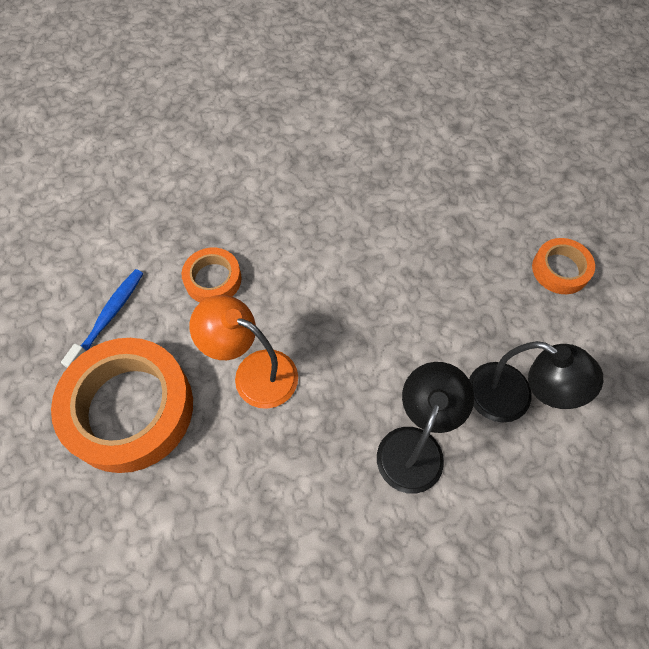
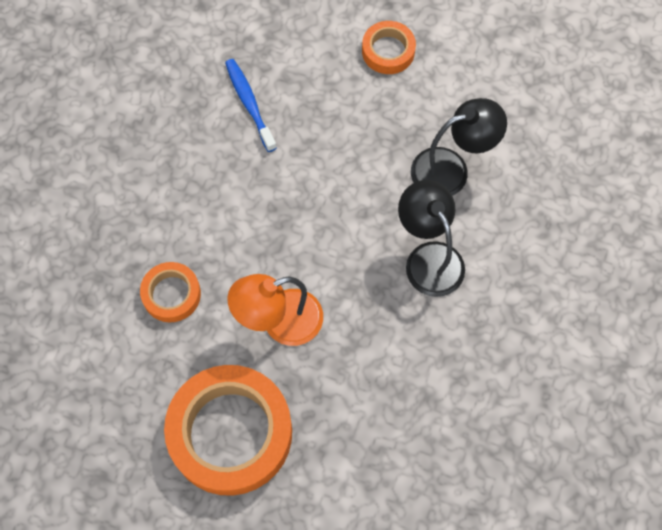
camera: 50 degrees left, 5 degrees up
(109, 317) = (133, 397): blue toothbrush -> blue toothbrush (249, 104)

